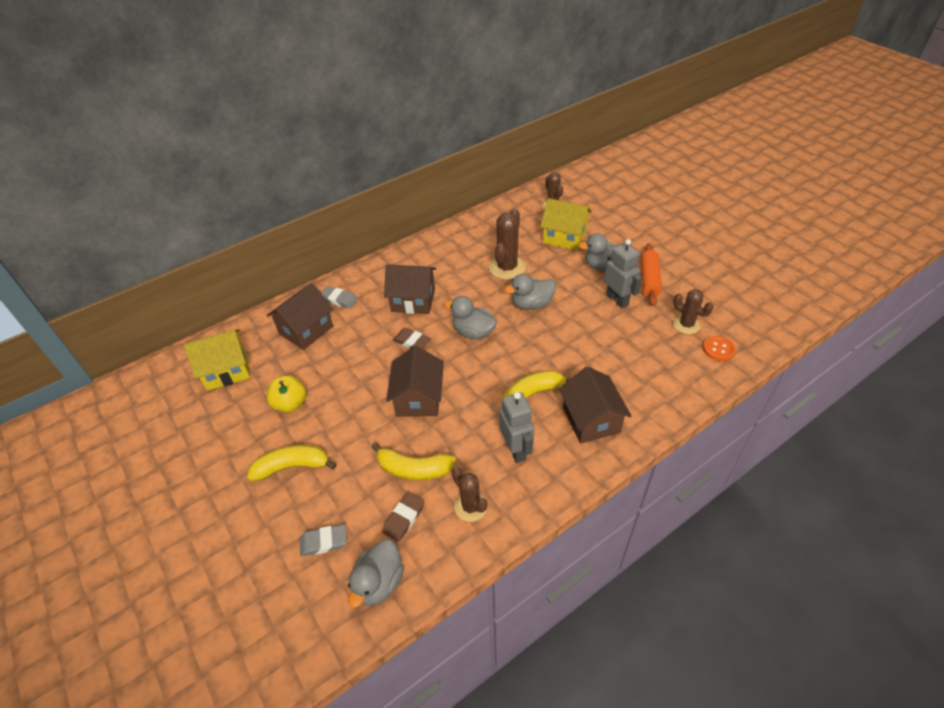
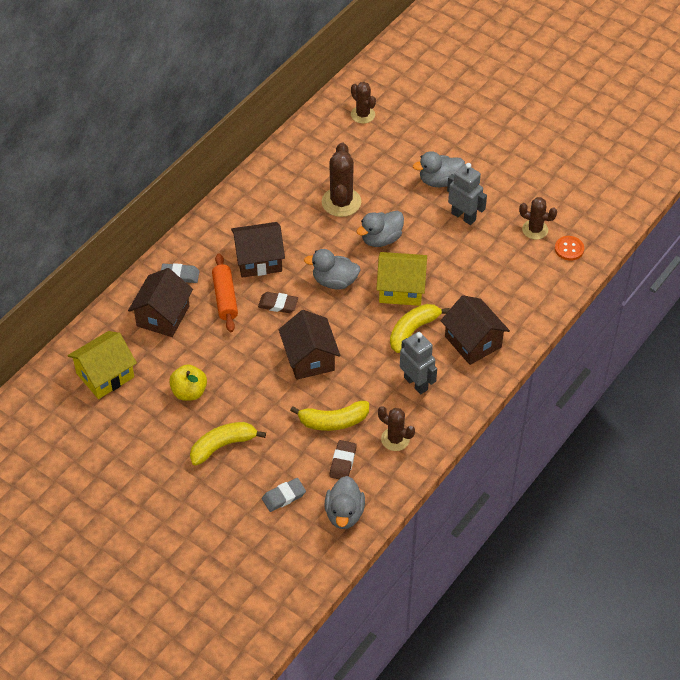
camera: 20 degrees left, 5 degrees up
(564, 237) = (388, 153): yellow house -> yellow house (401, 289)
(649, 279) = (489, 187): orange rolling pin -> orange rolling pin (225, 298)

